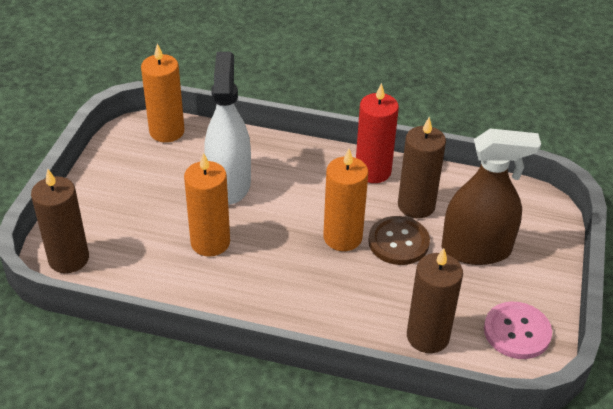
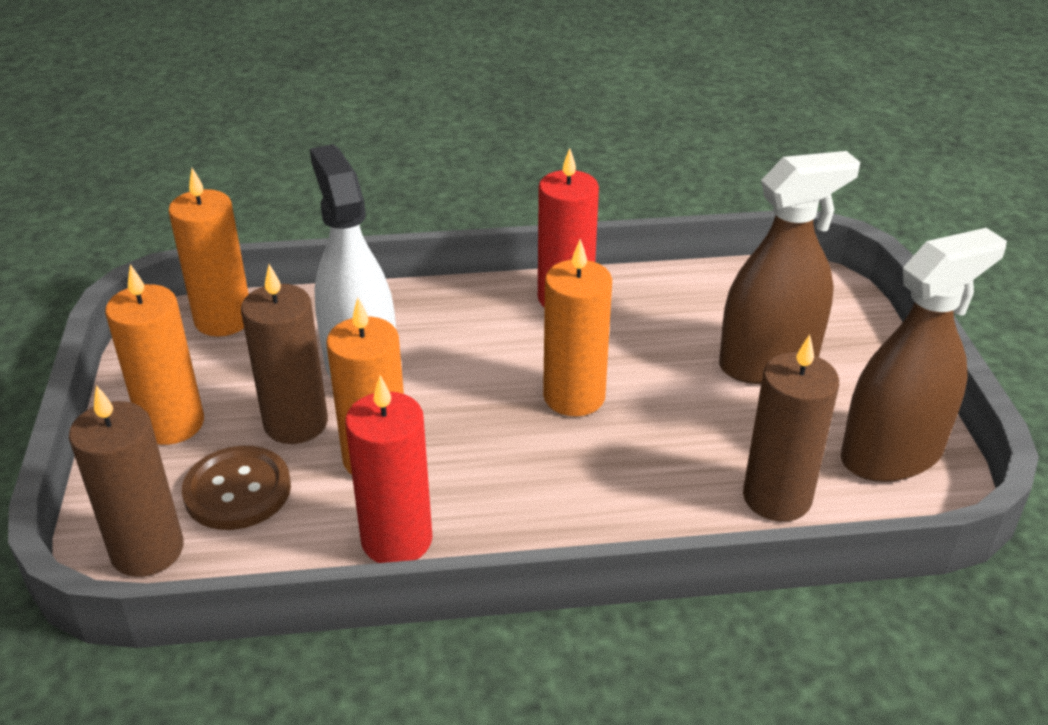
camera: 20 degrees left, 5 degrees down
(111, 189) = (172, 424): none -> orange candle
(198, 293) = (397, 540): none -> red candle
(398, 242) = (657, 381): brown button -> brown button (237, 490)
(416, 205) = (652, 327): brown candle -> brown candle (296, 423)
(517, 332) = (891, 454): pink button -> brown spray bottle

